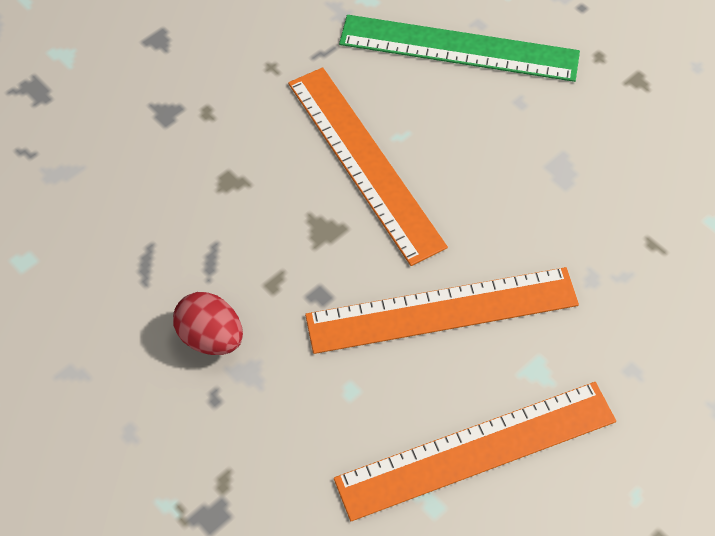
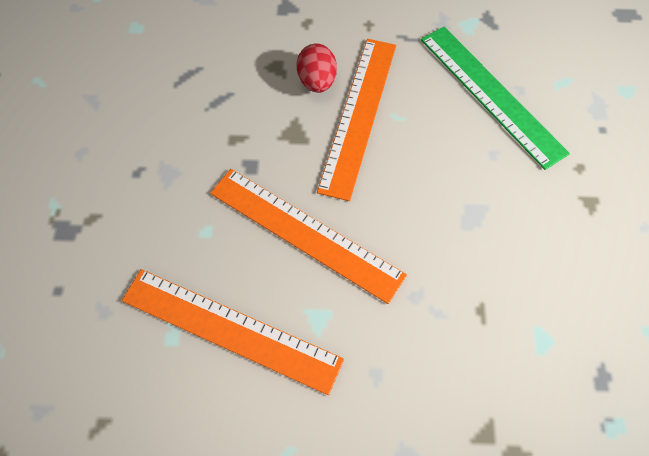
camera: 45 degrees right, 5 degrees up
(211, 337) = (172, 139): red egg -> red egg (317, 81)

